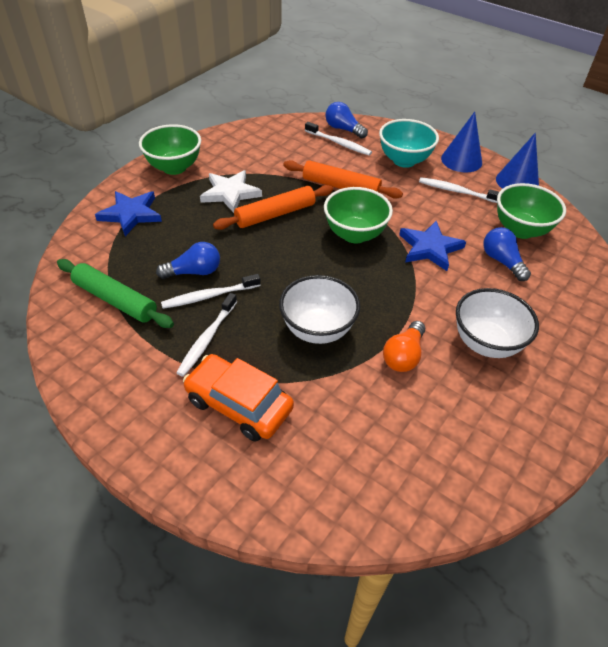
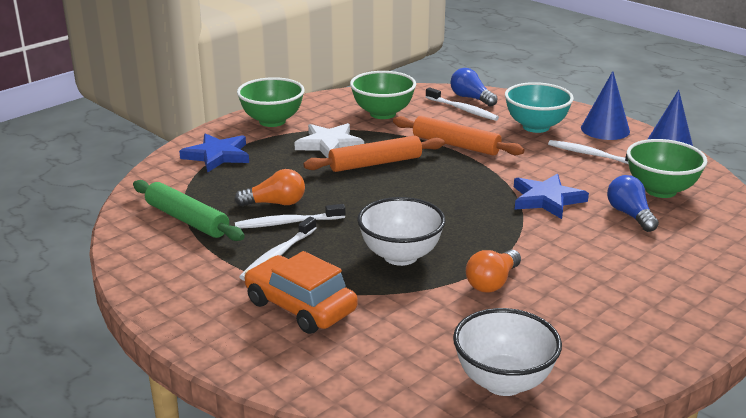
camera: 10 degrees right, 20 degrees down
(194, 272) = (275, 203): blue light bulb -> orange light bulb
(354, 234) = (462, 184): green bowl -> green bowl (382, 114)
(486, 343) = (591, 279): white bowl -> white bowl (503, 382)

